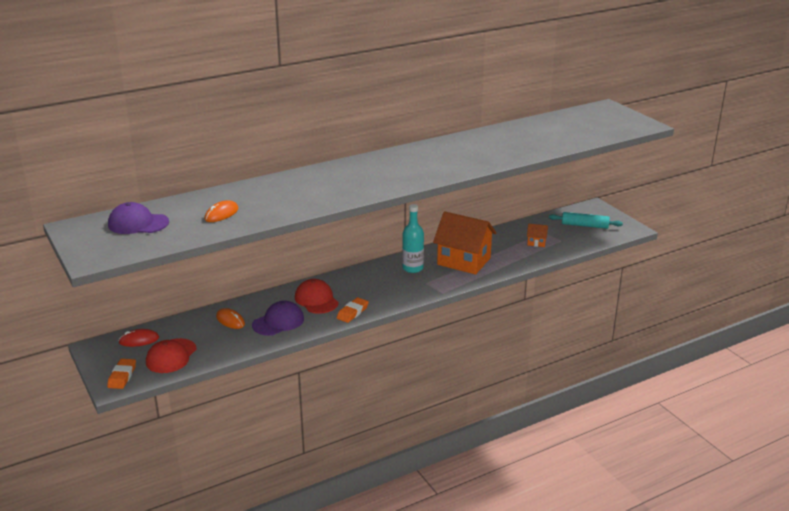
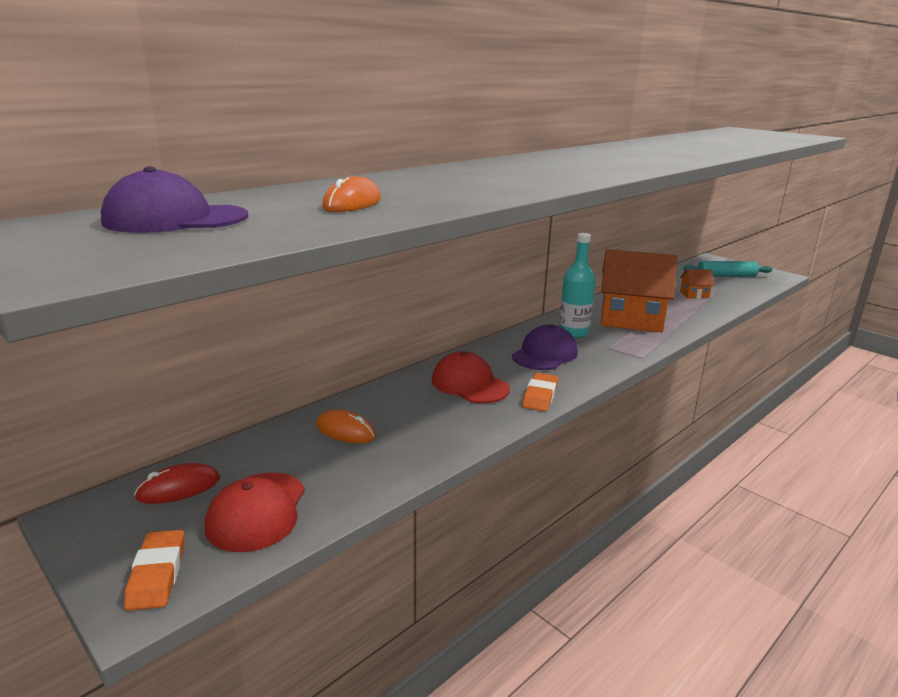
camera: 15 degrees left, 5 degrees down
(278, 322) = (431, 423): purple cap -> purple cap (545, 354)

